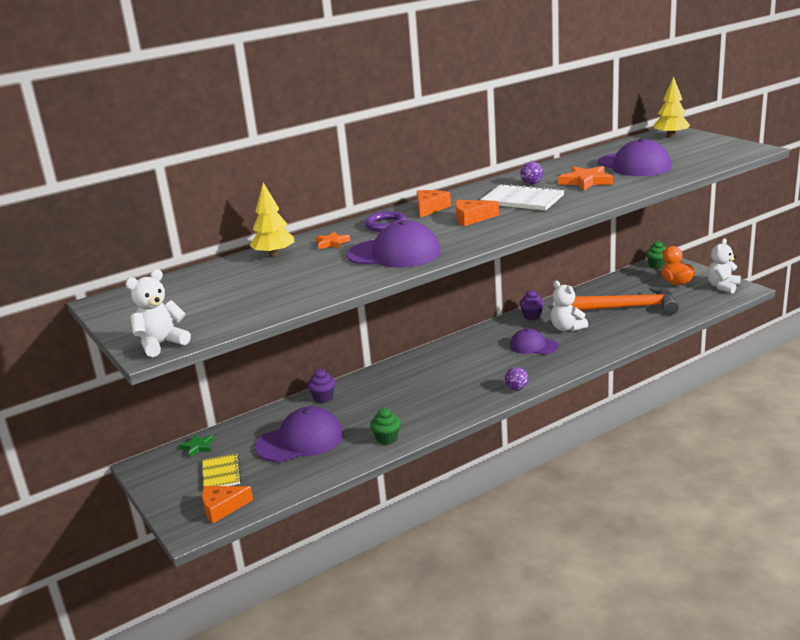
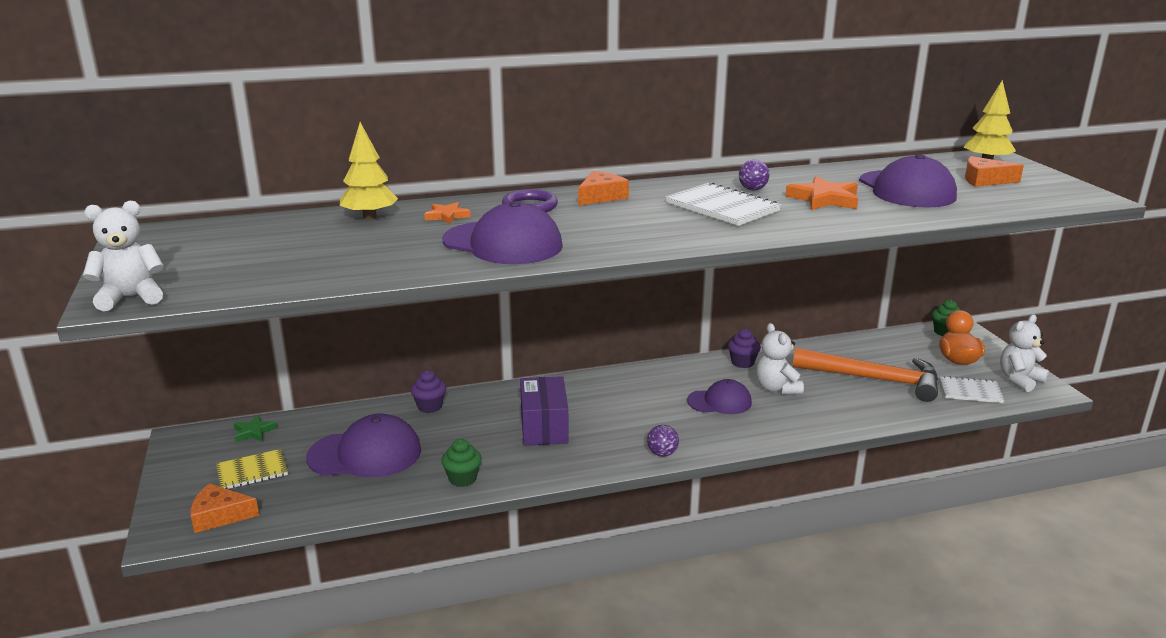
camera: 15 degrees right, 0 degrees up
(221, 473) = (252, 471): yellow notebook -> yellow notebook turned 60 degrees clockwise
(420, 391) = (544, 427): none -> purple box
(471, 218) = (638, 218): orange cheese -> orange cheese (984, 180)
(533, 346) = (719, 402): purple cap -> purple cap turned 135 degrees clockwise
(696, 301) = (970, 391): none -> white notebook

